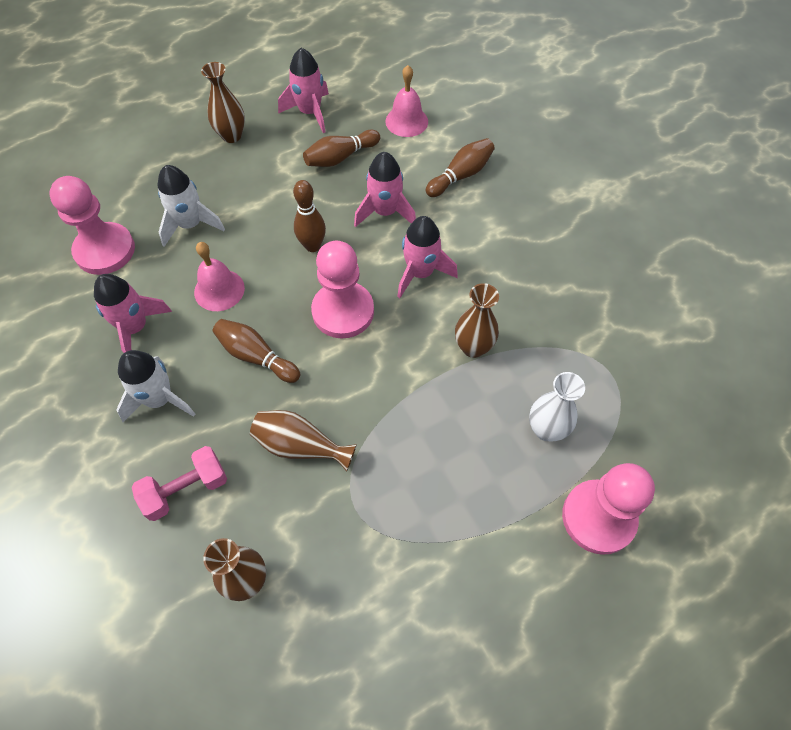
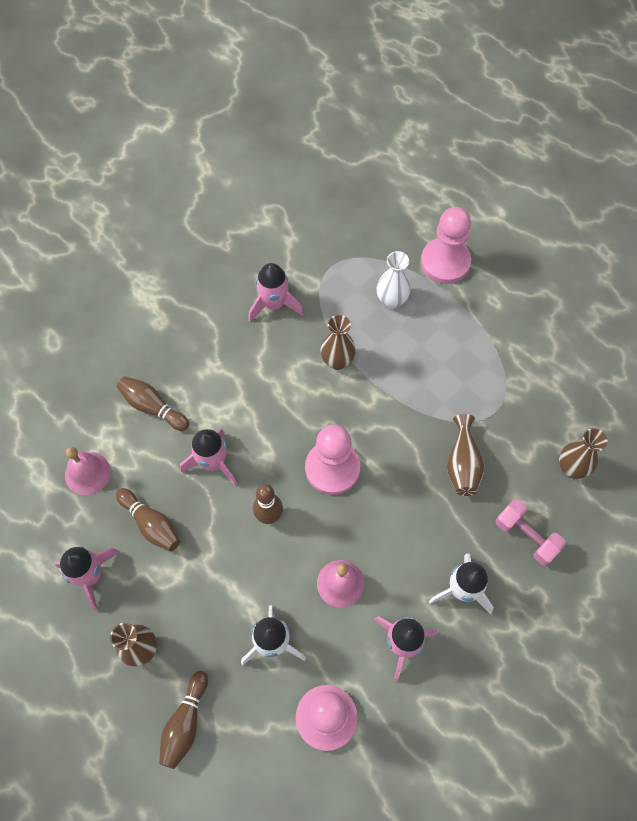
camera: 105 degrees left, 5 degrees up
(256, 356) = (397, 525): brown bowling pin -> brown bowling pin (185, 723)
(420, 273) = (275, 416): pink rocket -> pink rocket (274, 304)

